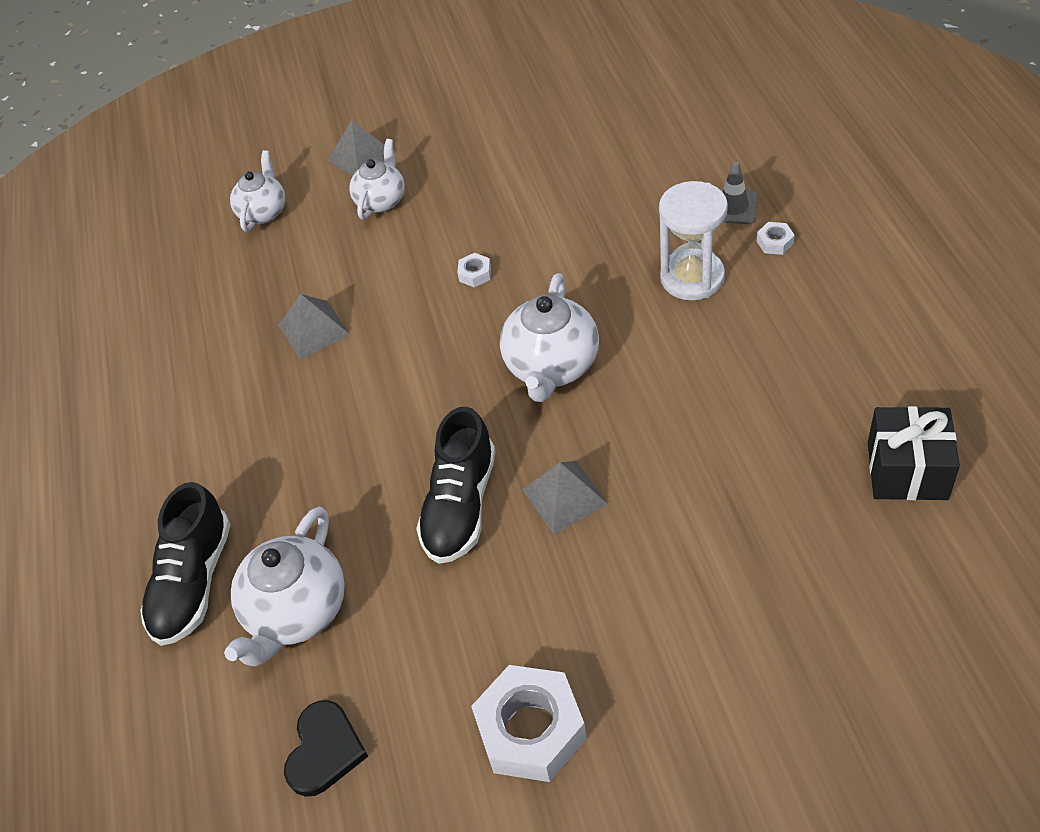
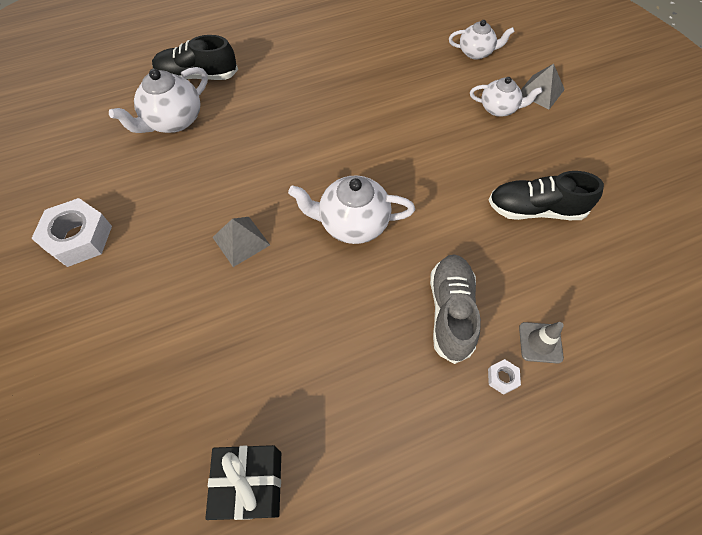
camera: 75 degrees right, 10 degrees up
(296, 612) = (173, 121): white teapot -> white teapot turned 60 degrees counterclockwise
(314, 329) = (377, 94): grey pyramid -> none
(324, 750) = (88, 146): black heart -> none
(460, 505) = (238, 185): black shoe -> black shoe (535, 209)
(475, 274) = (435, 169): white nut -> none
(692, 277) = (450, 312): white hourglass -> grey shoe

